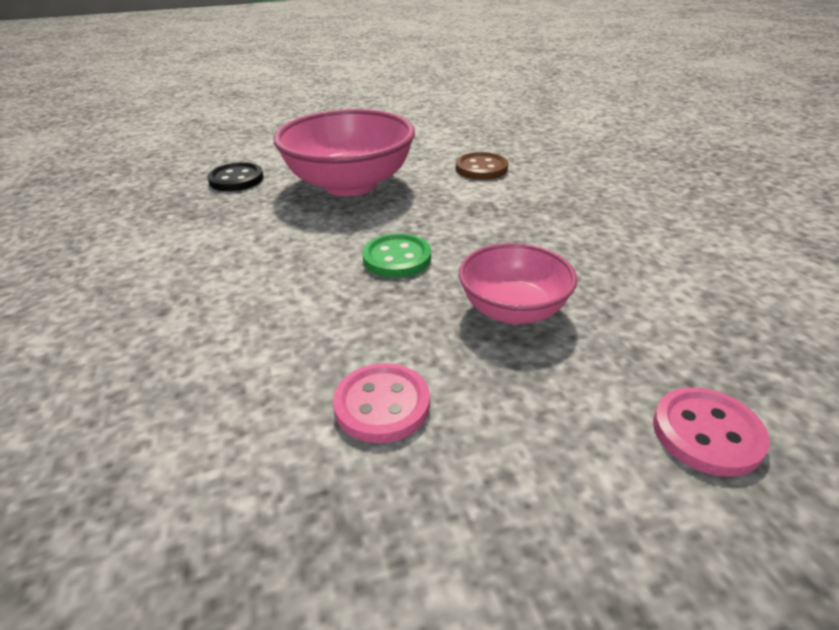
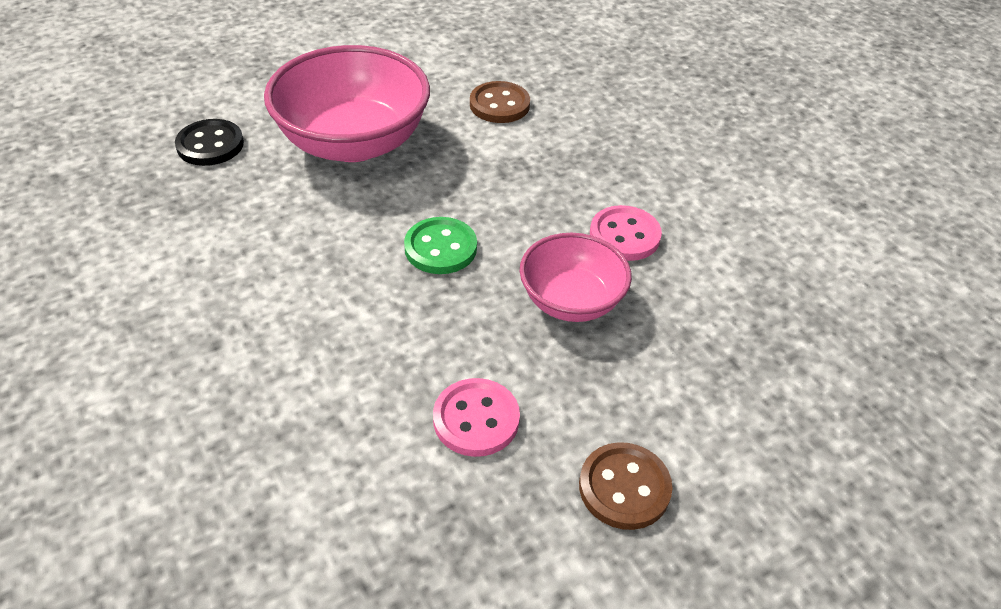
camera: 15 degrees left, 10 degrees up
(537, 504) = (624, 487): none -> brown button
(707, 433) = (748, 406): pink button -> pink button (624, 235)

